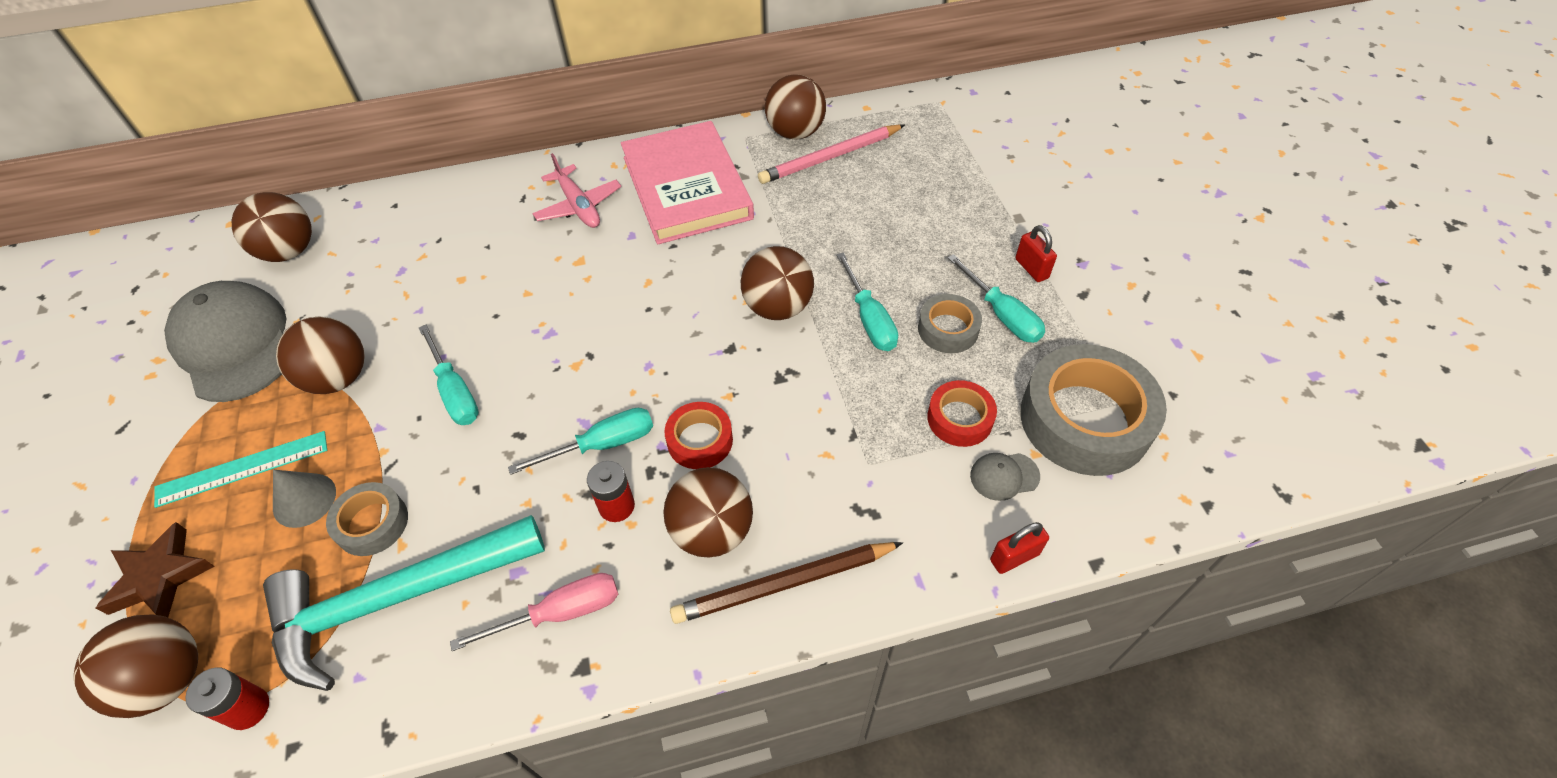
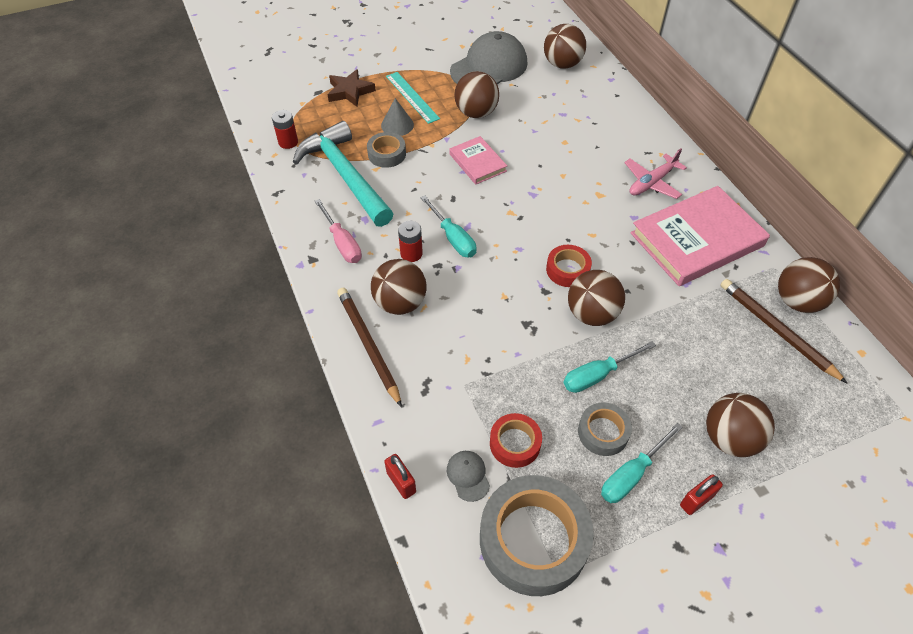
camera: 80 degrees right, 0 degrees up
(168, 679) = (301, 112): brown ball -> brown ball (729, 438)
(455, 391) = (477, 162): turquoise screwdriver -> pink book
(700, 440) = (465, 286): red tape -> red tape (567, 270)
(830, 157) = (777, 330): pink pencil -> brown pencil

